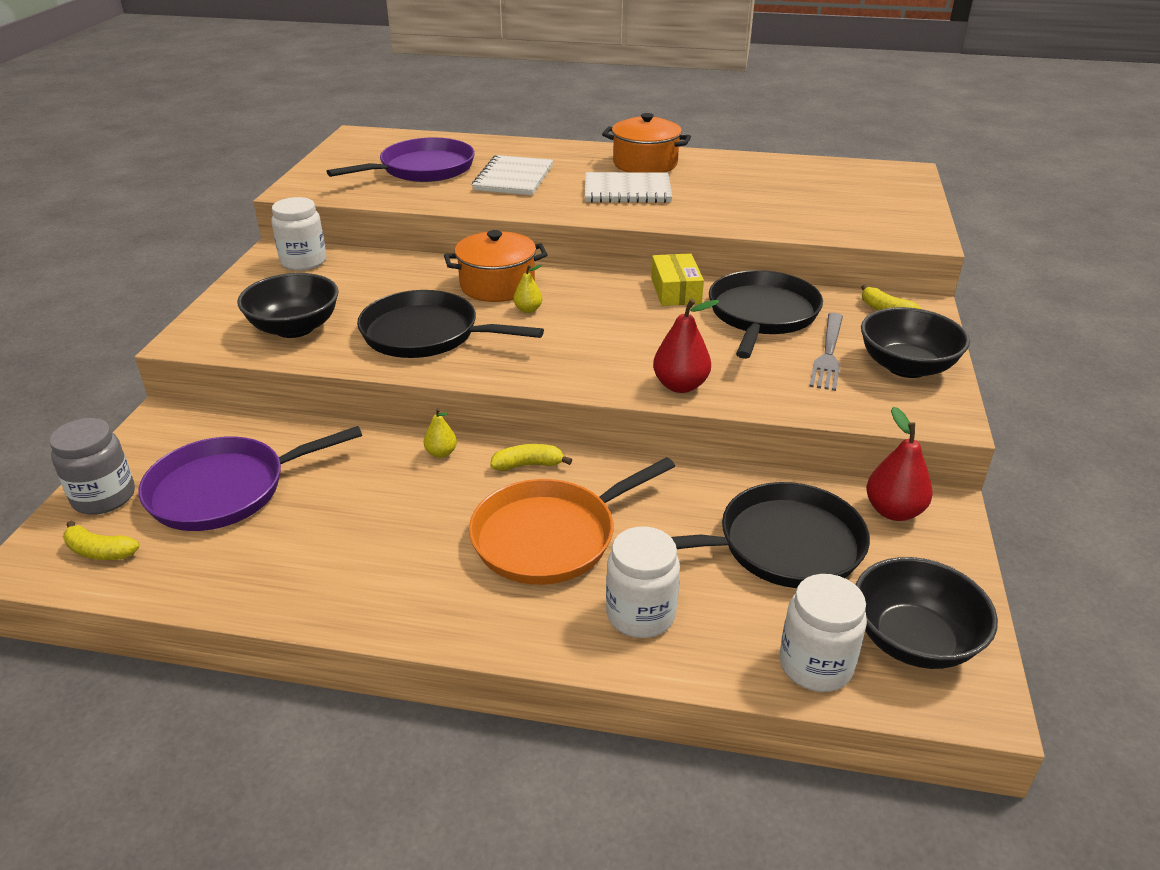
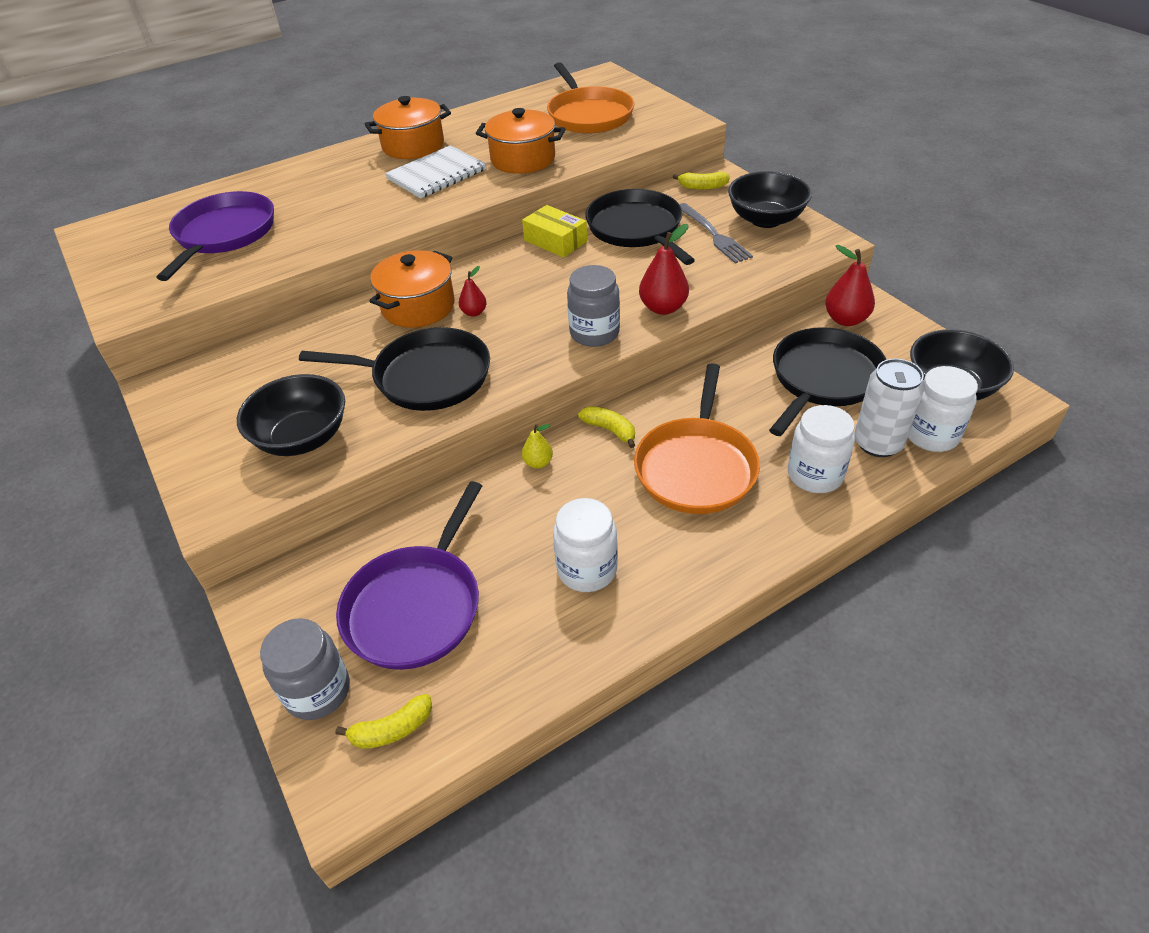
camera: 40 degrees left, 10 degrees up
(303, 262) = (206, 379): white jar -> white jar (587, 569)
(426, 334) = (426, 376): black pan -> black pan turned 150 degrees counterclockwise
(513, 178) = (324, 205): white notebook -> none
(528, 310) = (474, 312): yellow pear -> red pear
(528, 465) = (610, 430): yellow banana -> yellow banana turned 90 degrees clockwise
(591, 373) = (594, 333): none -> grey jar
(714, 207) = (523, 159): none -> orange pot
(746, 633) = (878, 443): none -> white can
(833, 197) = (589, 115): none -> orange pan

